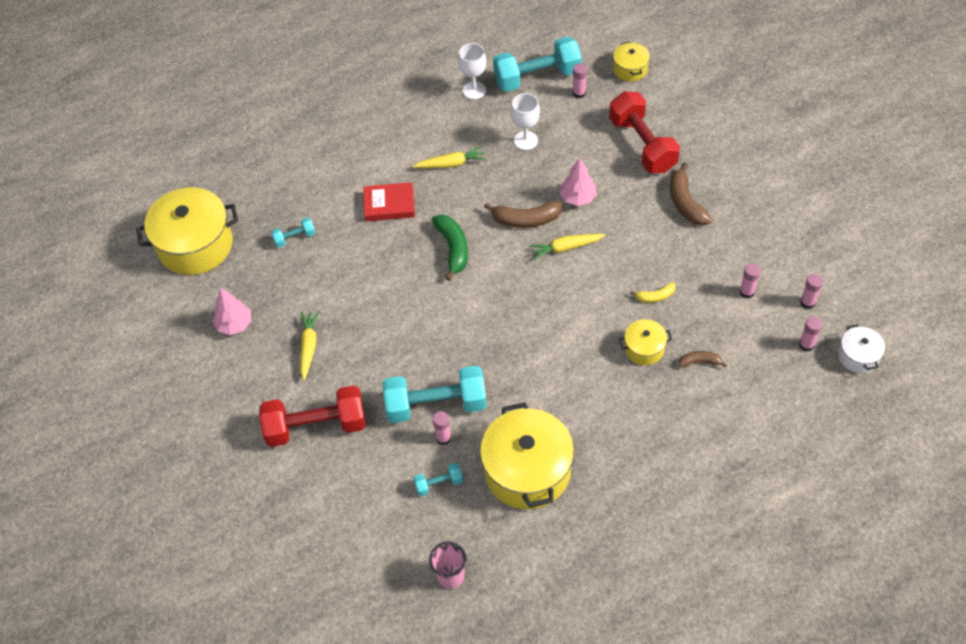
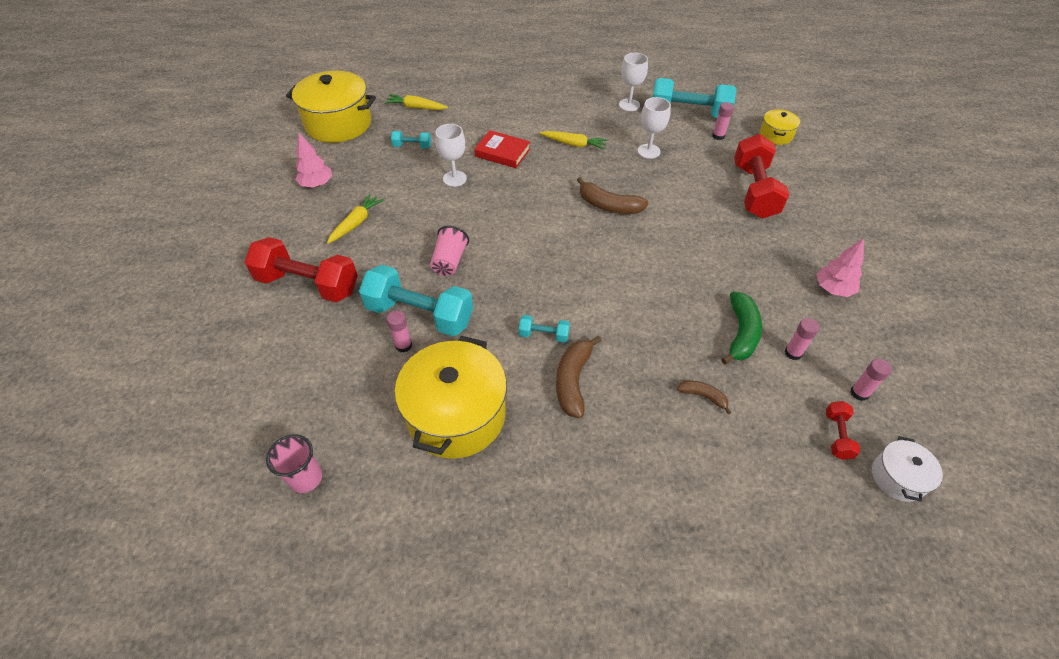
camera: 25 degrees right, 5 degrees down
(364, 255) = (454, 179): none -> white goblet
(424, 343) = (450, 261): none -> pink cup
(439, 484) = (367, 384): turquoise dumbbell -> turquoise dumbbell (544, 335)
(453, 248) = (530, 202): green banana -> green banana (741, 333)
(566, 248) = (630, 241): yellow carrot -> yellow carrot (416, 107)
(578, 198) = (667, 208): pink tree -> pink tree (833, 289)
(644, 348) = (651, 357): yellow pot -> none
(655, 296) = (691, 316): yellow banana -> none
(685, 203) = (770, 250): brown banana -> brown banana (573, 381)
(806, 345) = (837, 435): pink glue stick -> red dumbbell

